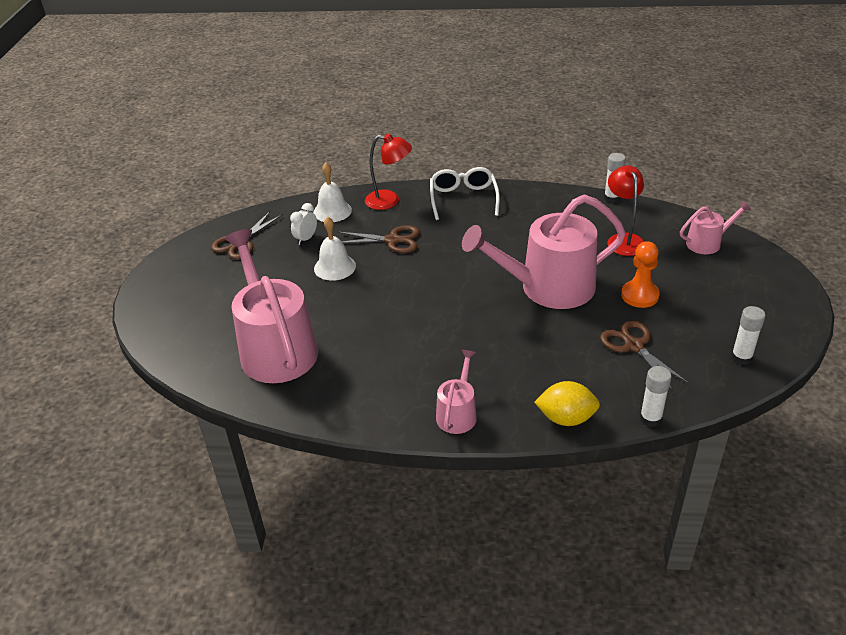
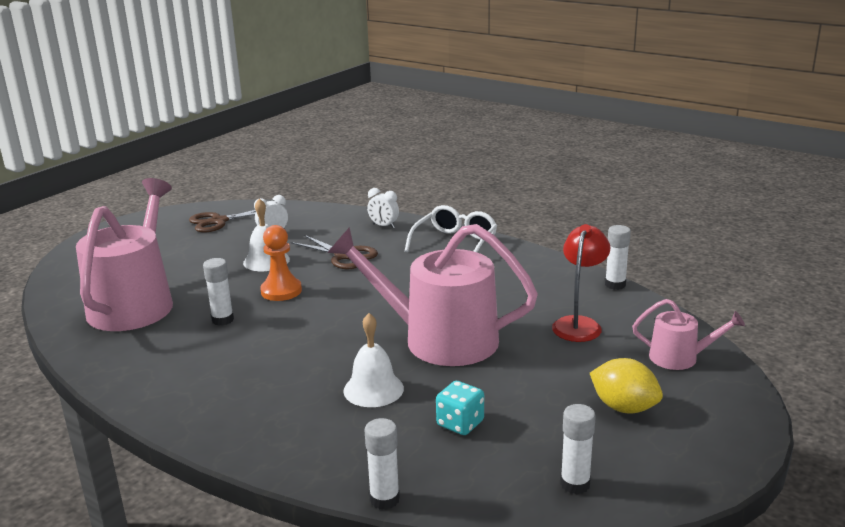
camera: 30 degrees right, 15 degrees down
(332, 211) = (323, 220): white bell -> white bell (373, 389)
(370, 334) = (222, 320): none -> white glue stick
(389, 201) = (383, 226): red lamp -> white clock
(457, 413) = (204, 412): pink watering can -> none
(566, 418) = (297, 460): yellow lemon -> yellow lemon (624, 407)
(634, 346) = (460, 423): brown scissors -> turquoise dice
(639, 295) = (530, 379): orange pawn -> orange pawn (281, 291)

